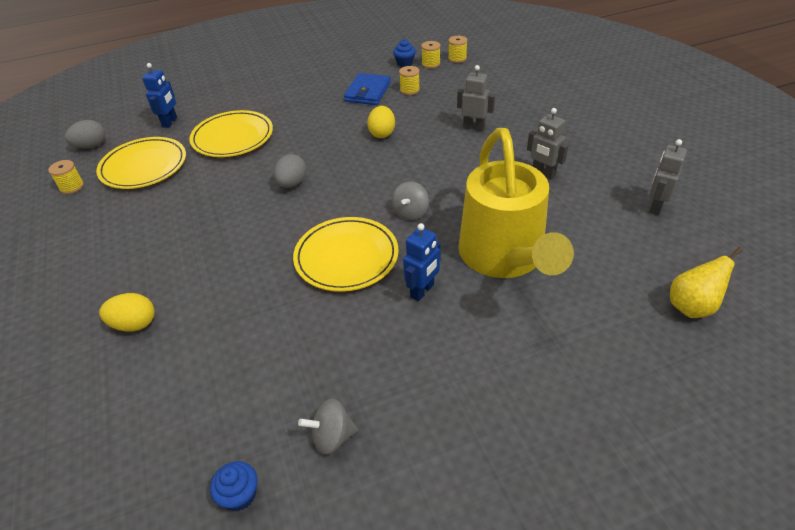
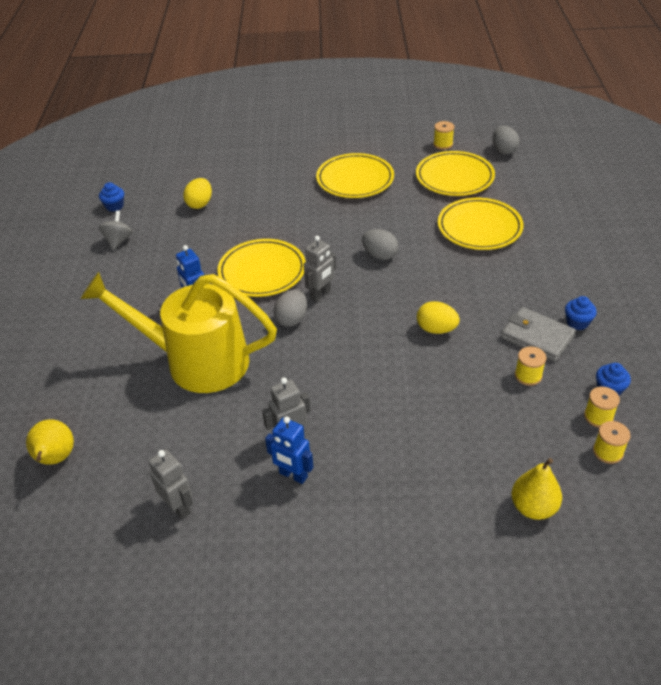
camera: 110 degrees right, 0 degrees up
(134, 324) = (265, 174): yellow egg -> yellow egg (200, 204)
(148, 235) = (355, 179): none -> yellow plate
(170, 122) = (527, 192): blue robot -> blue robot (293, 475)
(344, 80) = (577, 322): none -> blue cupcake
(368, 92) = (537, 337): blue wallet -> grey wallet
(410, 213) = (292, 319): grey spinning top -> grey egg
(474, 127) = (411, 409): grey robot -> grey robot (321, 294)
(518, 74) = (533, 507): none -> yellow pear

